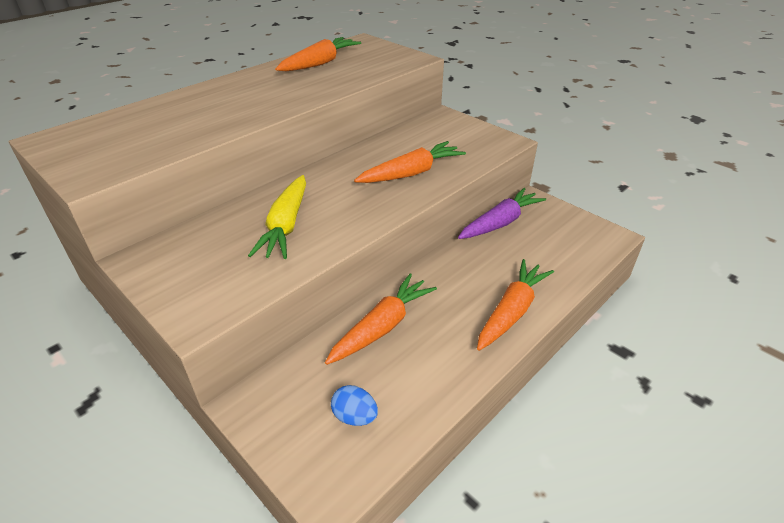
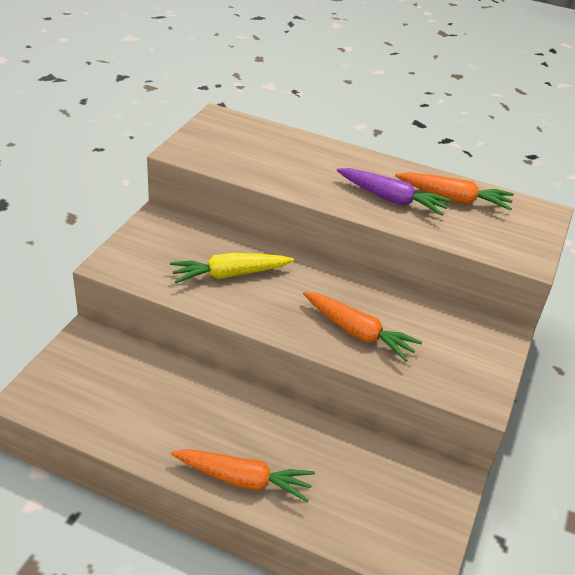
camera: 65 degrees right, 0 degrees up
(354, 416) = (89, 395): blue egg -> none
(382, 326) = (187, 389): orange carrot -> none
(500, 223) = (387, 452): purple carrot -> purple carrot (391, 199)

